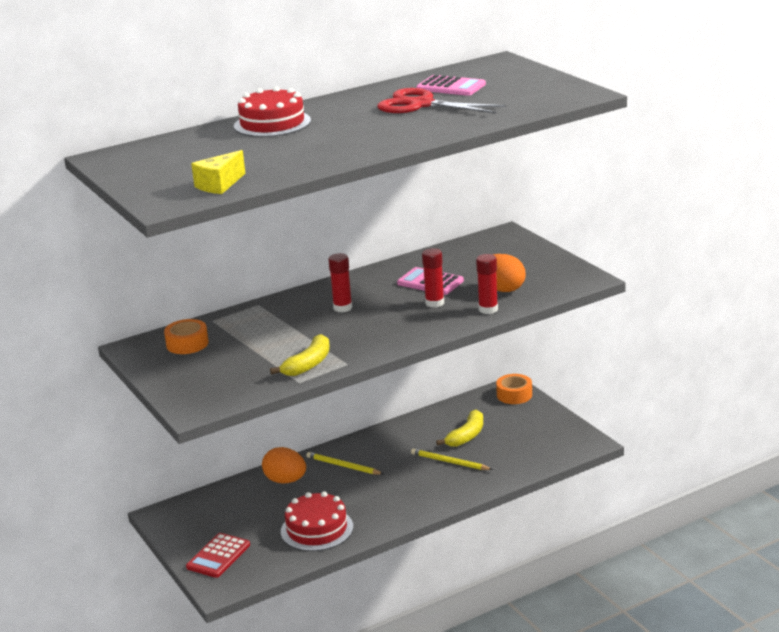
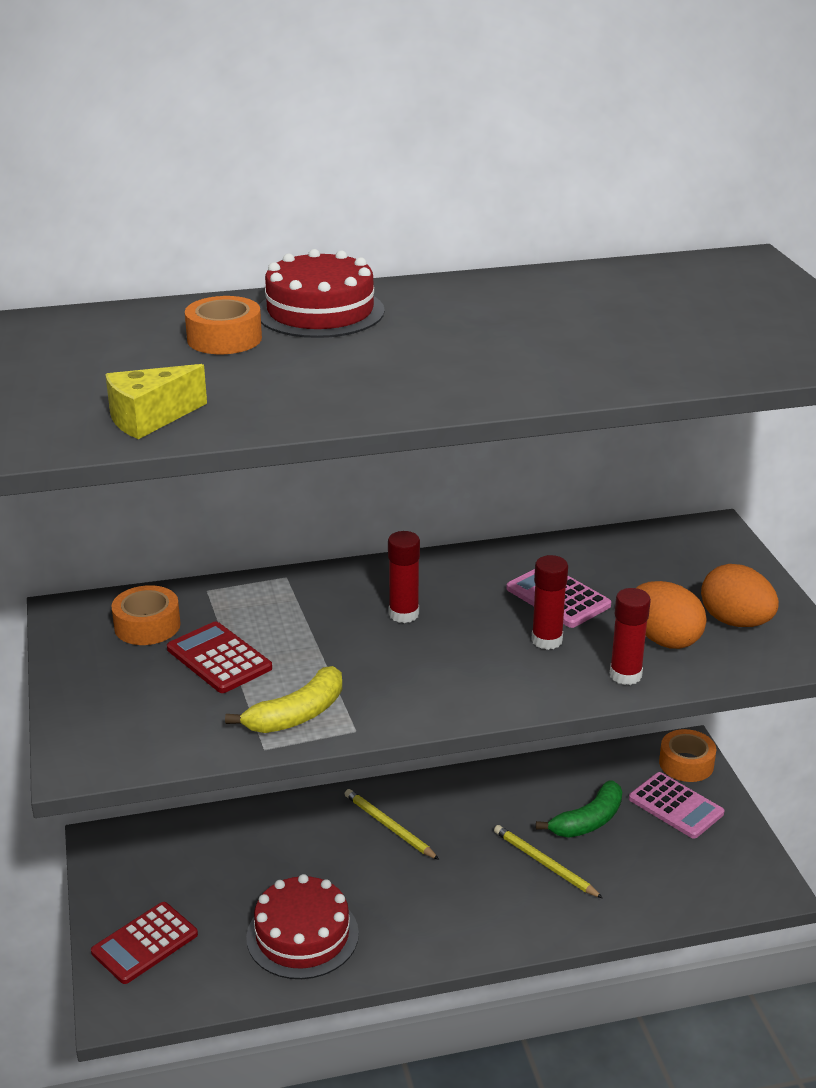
camera: 15 degrees right, 5 degrees up
(227, 144) = (224, 339): none -> orange tape
(243, 349) = (219, 658): none -> red calculator
(285, 481) = (298, 830): orange egg -> orange egg (735, 622)
(421, 105) = (574, 322): red scissors -> none
(451, 87) = (642, 296): pink calculator -> pink calculator (675, 806)
(466, 436) = (588, 821): yellow banana -> green banana

